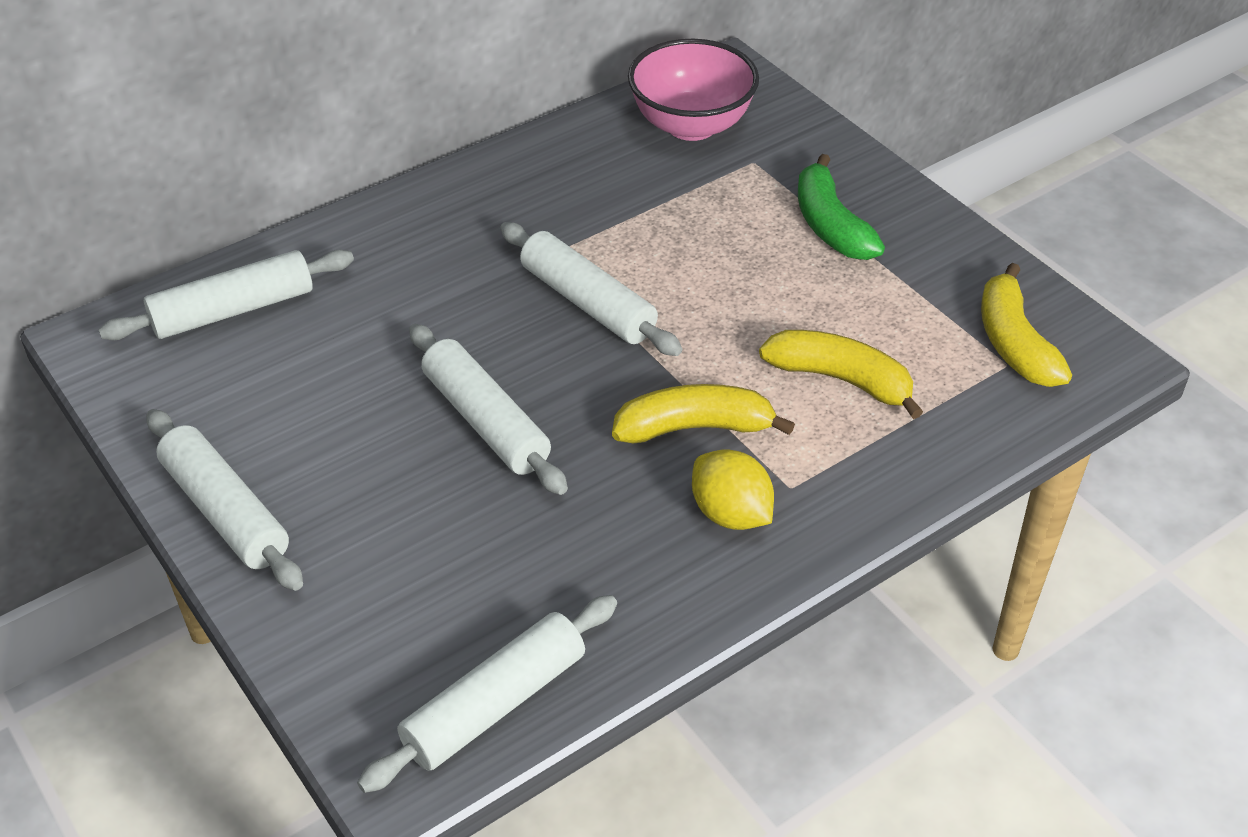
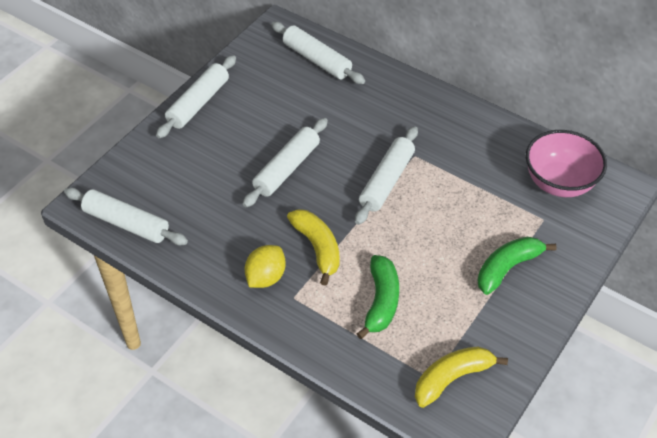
camera: 70 degrees right, 5 degrees up
(841, 380) = (381, 301): yellow banana -> green banana

